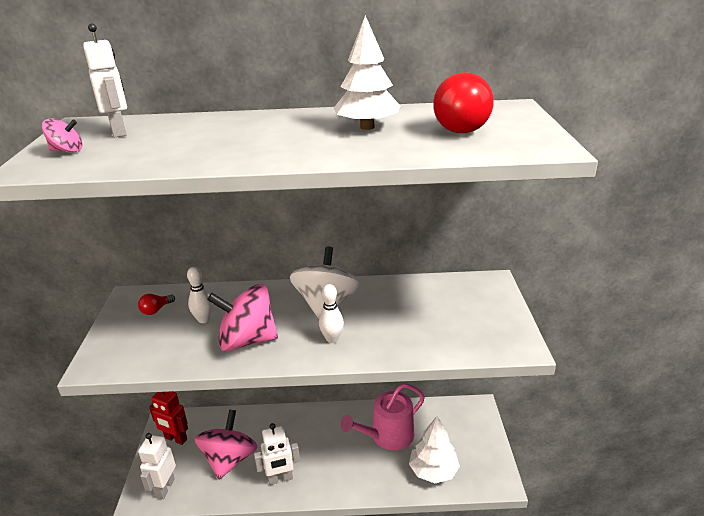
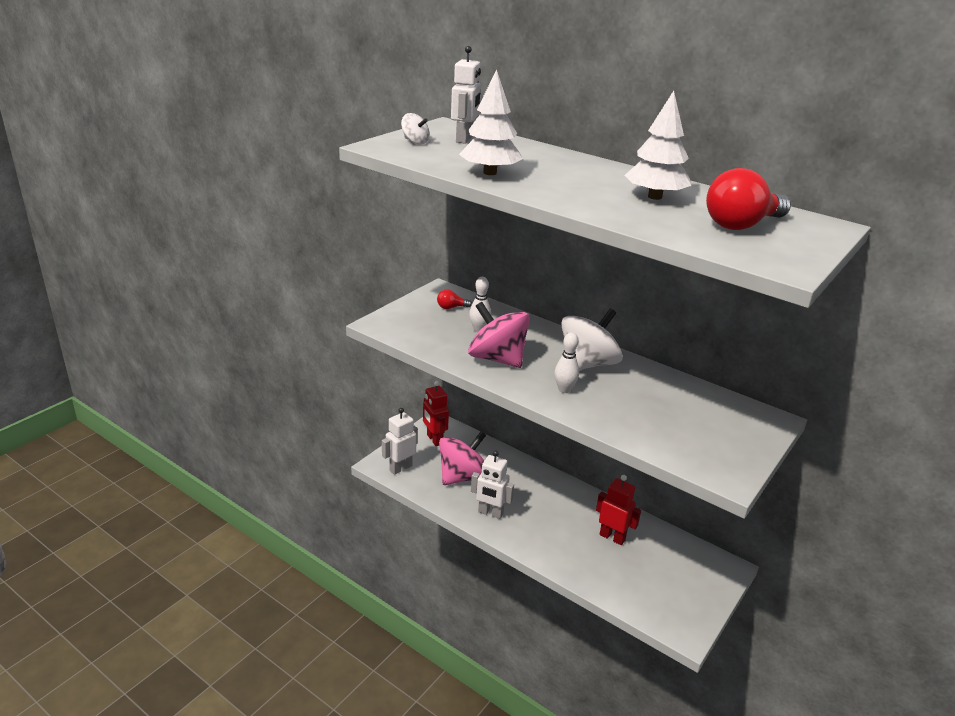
camera: 35 degrees right, 0 degrees up
(67, 151) = (415, 142): pink spinning top -> white spinning top
(387, 436) = (612, 537): pink watering can -> red robot
(433, 470) = (629, 587): white tree -> white tree (490, 173)

